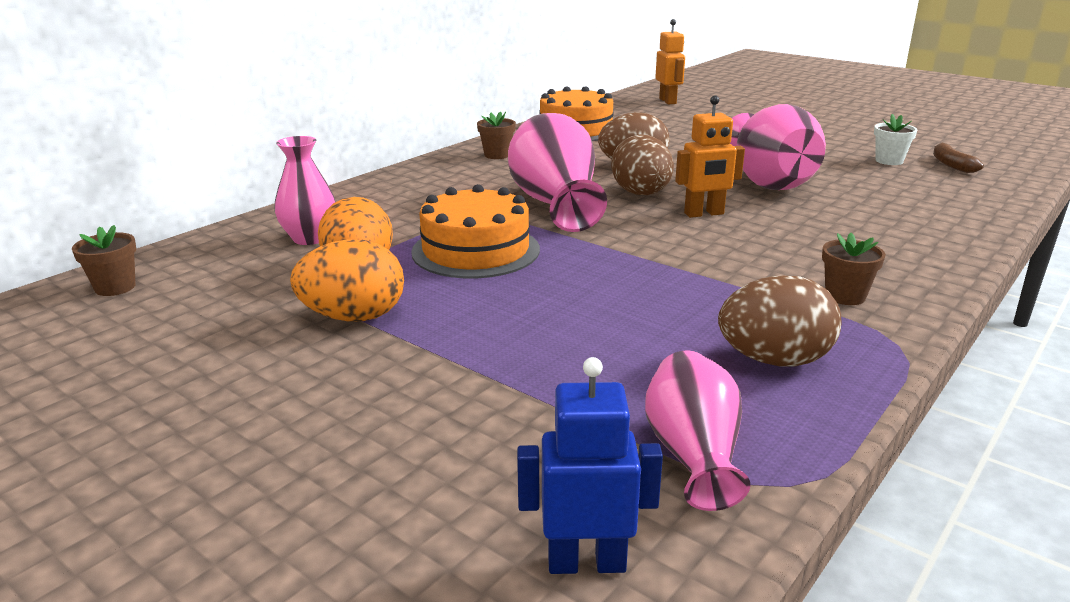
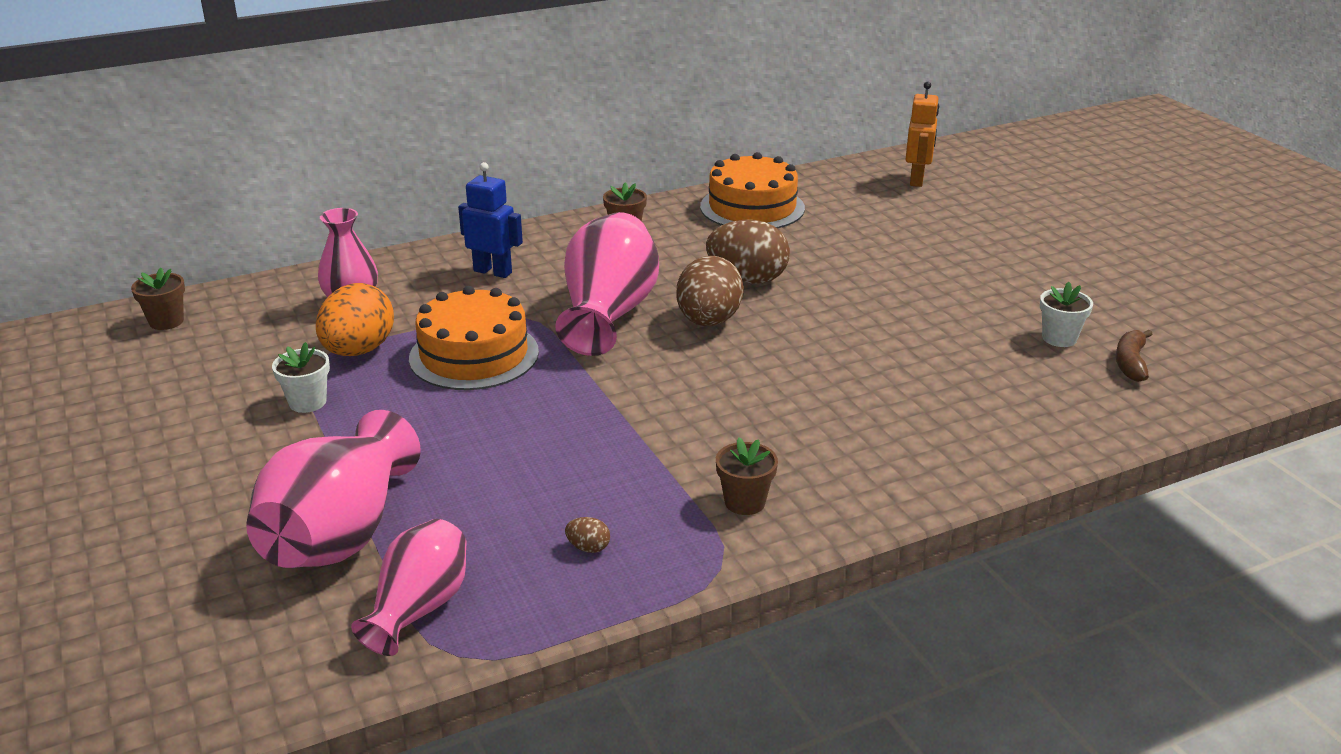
camera: 25 degrees right, 5 degrees up
(354, 317) = (307, 402): orange egg -> white flower pot
(586, 562) = (258, 658): blue robot -> blue robot (493, 272)
(704, 214) = (740, 364): orange robot -> none
(768, 181) = (868, 336): pink vase -> pink vase (340, 534)
(774, 360) = (588, 548): brown egg -> brown egg, size x0.40

